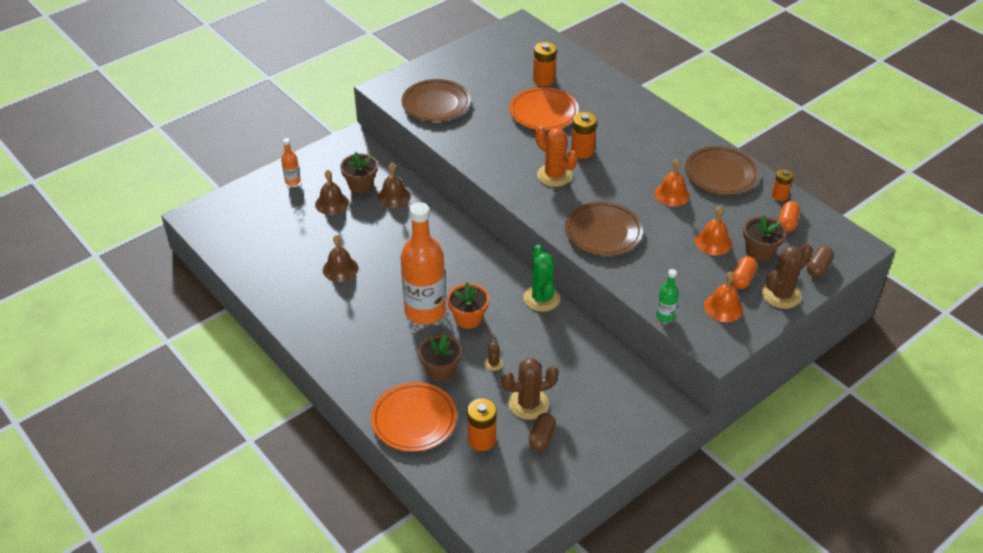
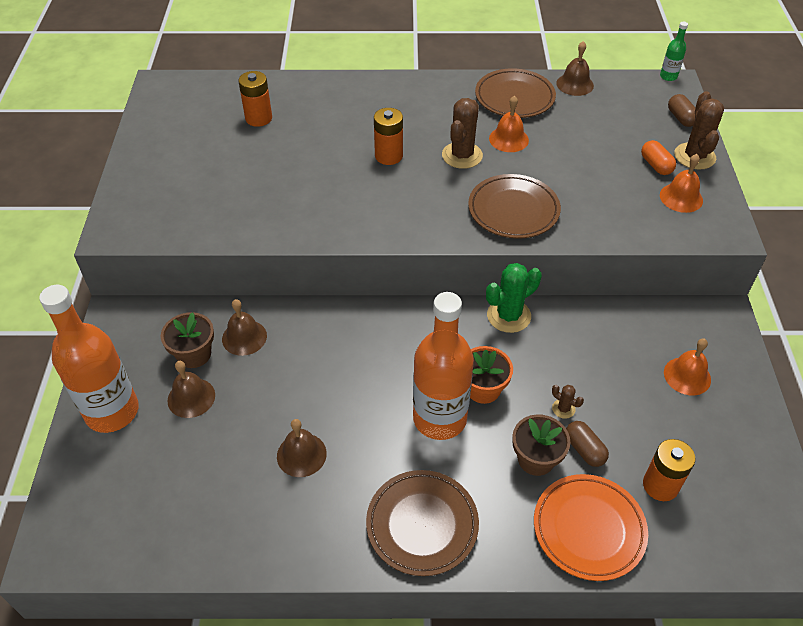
camera: 50 degrees left, 5 degrees up
(292, 181) = (112, 411): orange bottle -> orange bottle, size x2.35
(436, 104) = (192, 210): brown plate -> brown plate (422, 524)
(528, 404) = (640, 415): brown cactus -> brown cactus (462, 155)
(541, 298) = (508, 316): green cactus -> green cactus turned 60 degrees counterclockwise
(542, 437) = (692, 433): brown capsule -> brown capsule (584, 449)
(543, 112) = (304, 146): orange plate -> none
(554, 175) = (400, 193): orange cactus -> none
(665, 316) = (661, 239): green bottle -> green bottle (668, 76)
(713, 242) = (594, 153): orange bell -> orange bell (687, 376)
(759, 251) = (631, 136): brown flower pot -> none
(779, 195) = (575, 84): orange battery -> brown bell
(787, 223) = (611, 100): orange capsule -> none

